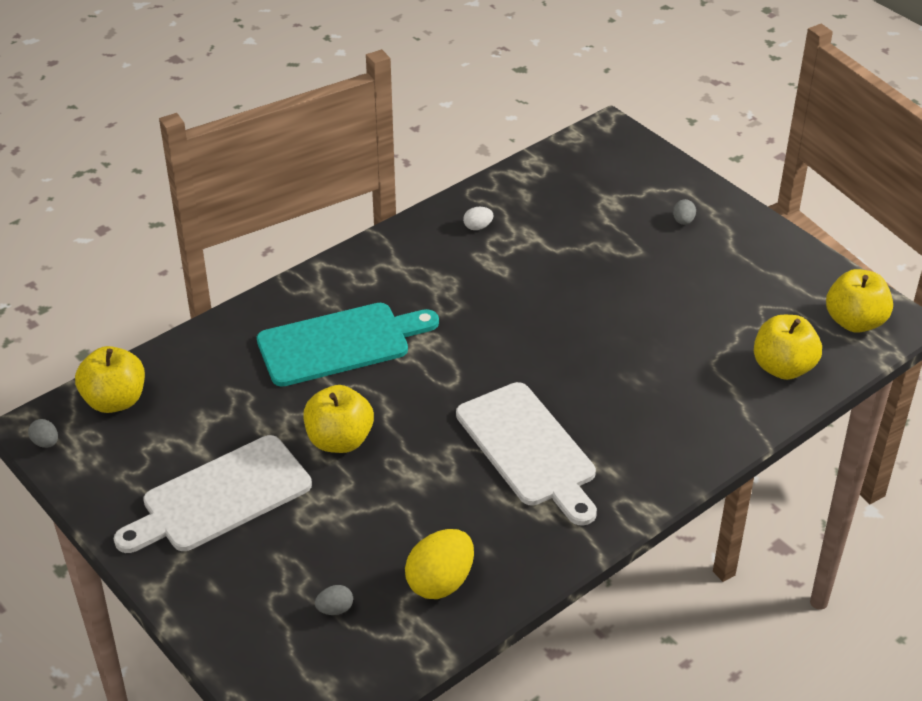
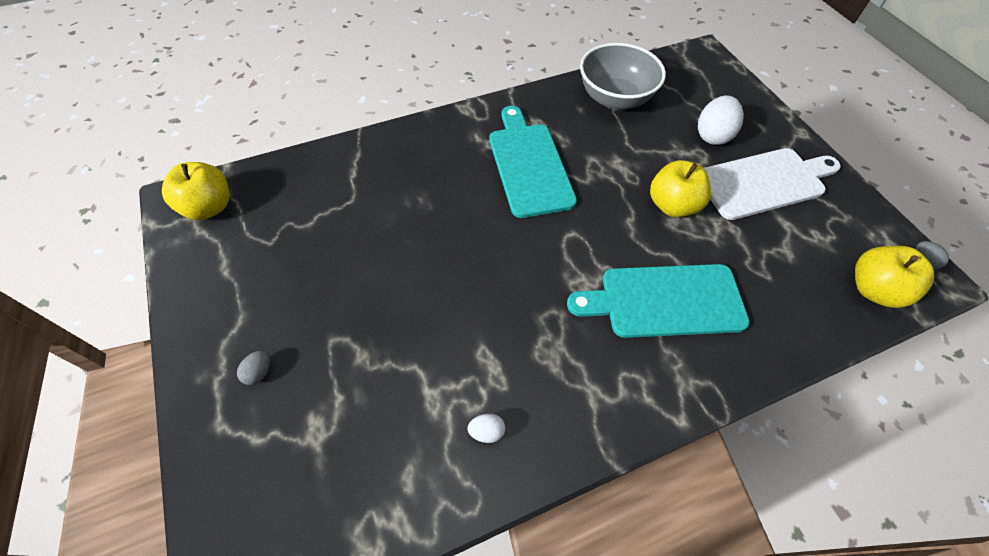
camera: 165 degrees left, 15 degrees up
(288, 552) = (712, 135): none -> white egg
(335, 609) = (682, 98): grey egg -> none
(440, 582) = (614, 98): yellow egg -> grey bowl
(529, 449) = (529, 165): white cutting board -> turquoise cutting board
(783, 367) = (301, 182): yellow apple -> none

